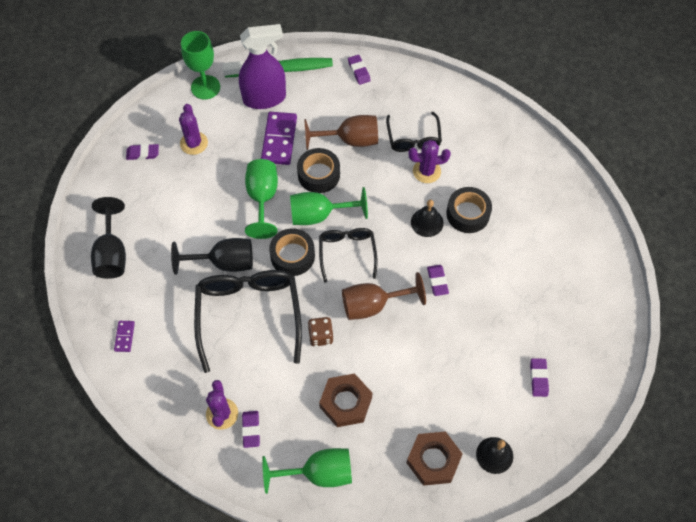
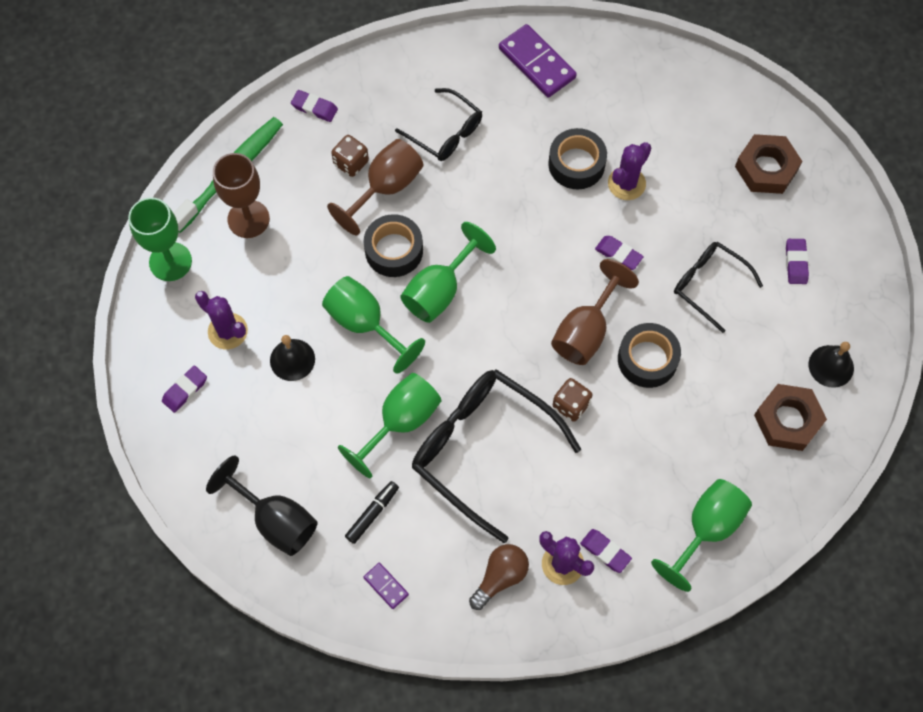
camera: 45 degrees left, 5 degrees up
(159, 295) = (372, 514): none -> black marker
(183, 388) = (500, 577): none -> brown light bulb
(224, 263) = (401, 422): black goblet -> green goblet
(265, 98) = (248, 219): purple spray bottle -> brown goblet
(279, 140) = (314, 249): purple domino -> purple domino (537, 63)
(292, 256) = (459, 354): black tape -> black tape (647, 359)
(346, 113) = (351, 163): none -> brown dice
(346, 402) = (660, 443): brown nut -> brown nut (766, 168)
(347, 252) = (506, 302): black glasses -> black glasses (708, 284)
(426, 171) = (494, 155): purple cactus -> purple cactus (626, 184)
(427, 222) = (548, 206): black bell -> black bell (292, 359)
(538, 378) = (796, 263): purple eraser -> purple eraser turned 45 degrees clockwise

